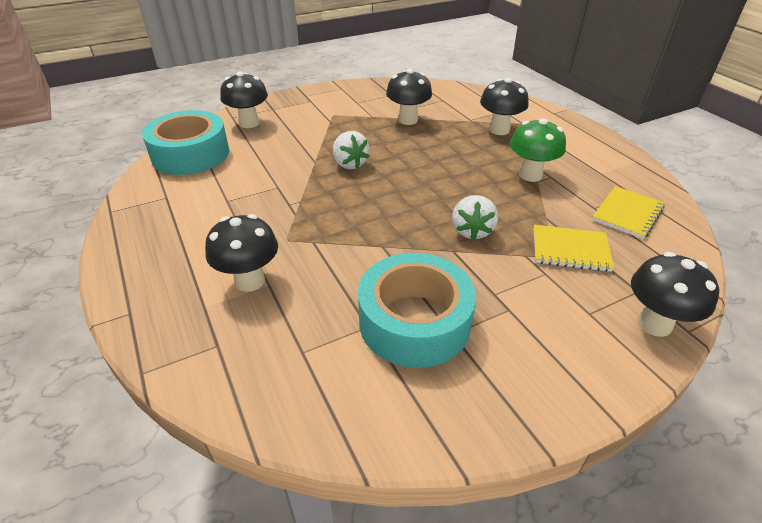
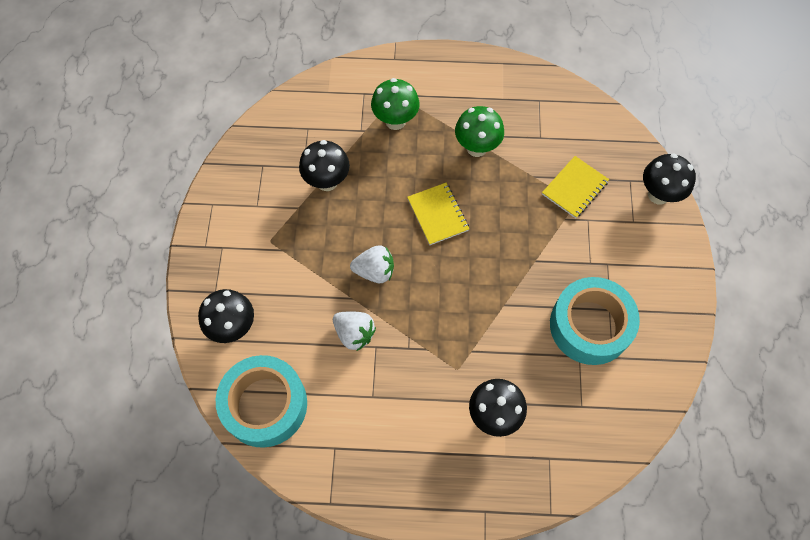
camera: 60 degrees left, 25 degrees up
(472, 231) = (520, 235): white strawberry -> white strawberry (354, 334)
(499, 130) = (395, 121): black mushroom -> green mushroom
(627, 214) = (558, 123): yellow notebook -> yellow notebook (438, 214)

